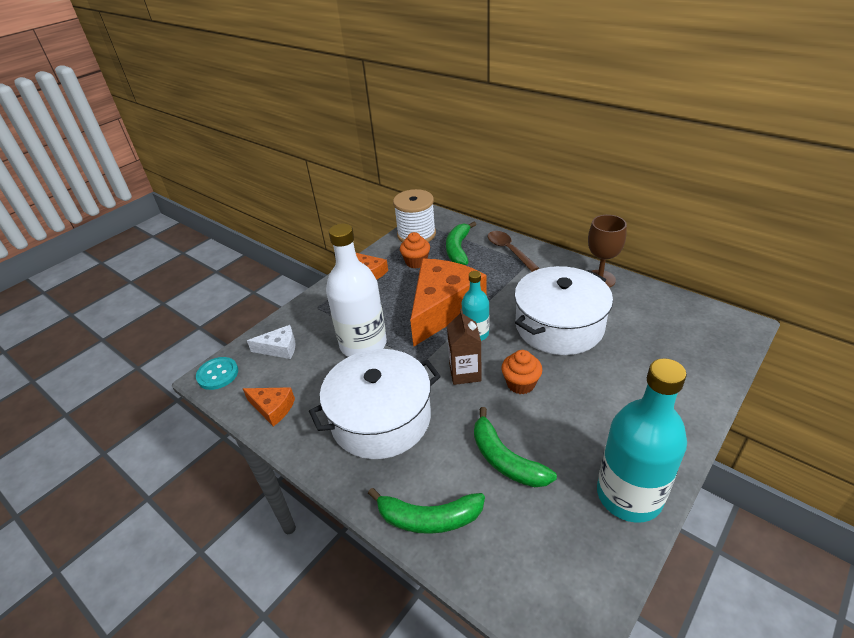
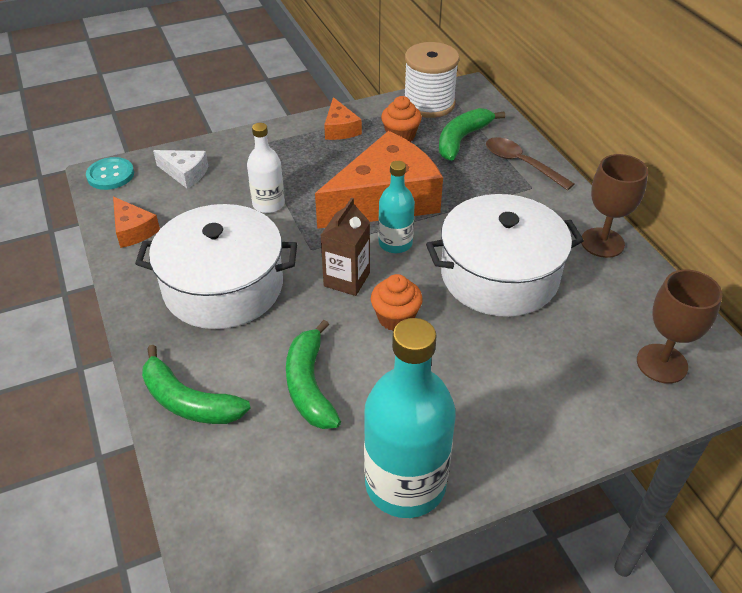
camera: 25 degrees right, 5 degrees up
(363, 344) = (268, 204): white bottle -> white bottle, size x0.55
(508, 250) = (521, 164): brown spoon -> brown spoon turned 45 degrees counterclockwise
(698, 337) = (661, 363): none -> brown goblet

